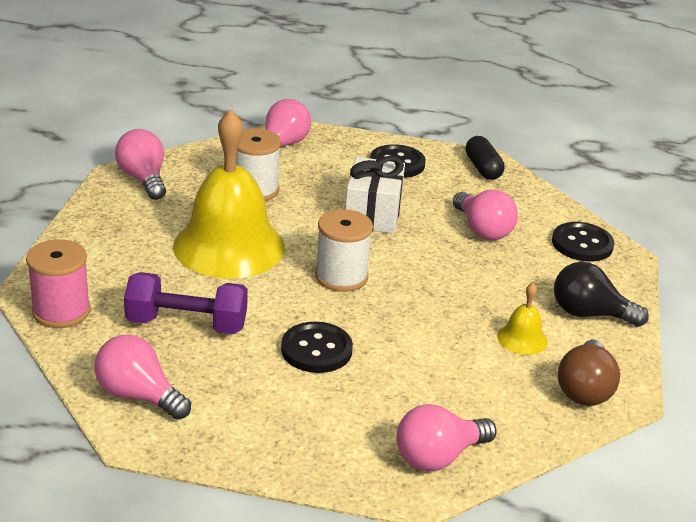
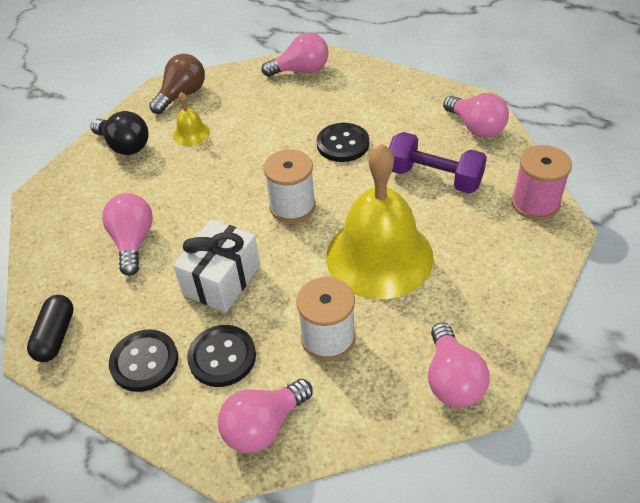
camera: 155 degrees left, 15 degrees up
(582, 244) = (61, 212): black button -> black button (222, 357)

